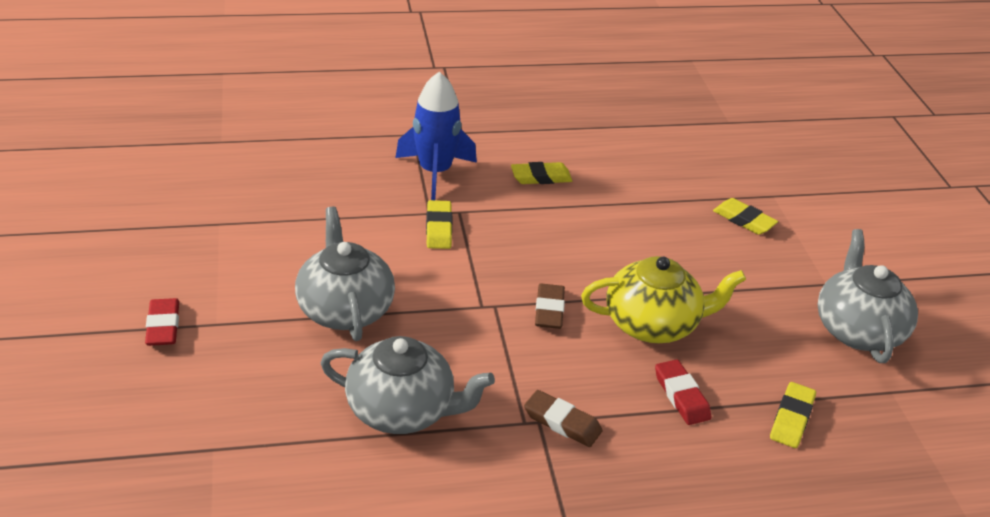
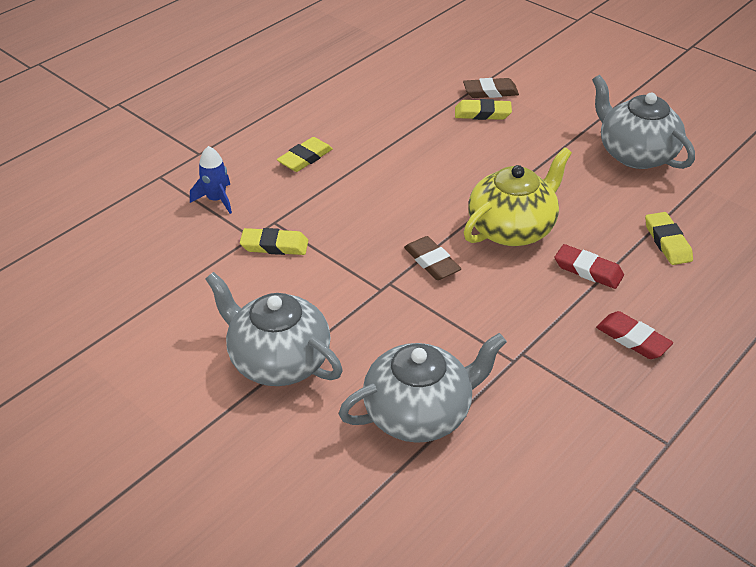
camera: 35 degrees left, 5 degrees up
(163, 326) = (136, 479): red eraser -> red eraser (633, 339)
(435, 172) = (216, 200): blue rocket -> blue rocket, size x0.56
(439, 228) = (274, 245): yellow eraser -> yellow eraser turned 45 degrees counterclockwise
(562, 422) = (537, 343): brown eraser -> brown eraser (490, 92)

